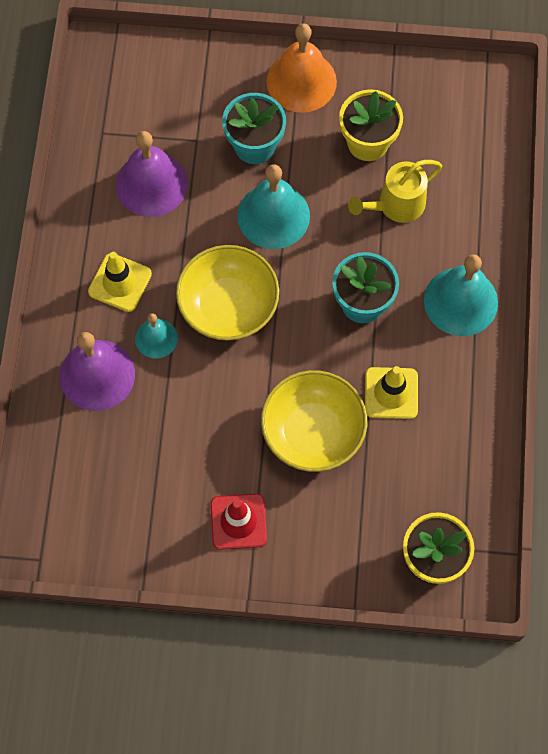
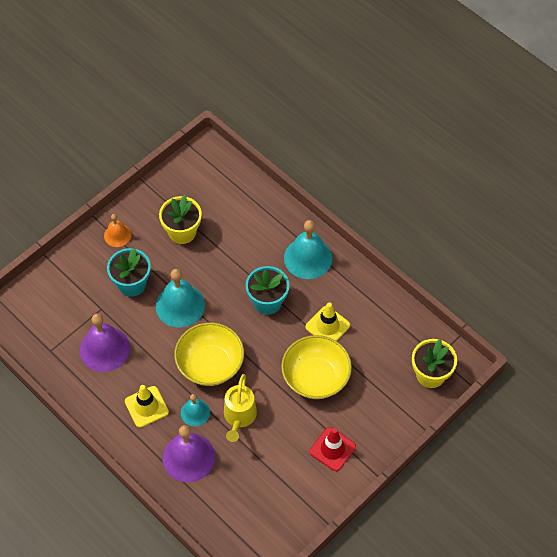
camera: 50 degrees left, 10 degrees down
(301, 81) = (117, 235): orange bell -> orange bell, size x0.57
(396, 205) = (229, 246): yellow watering can -> yellow watering can (239, 417)

